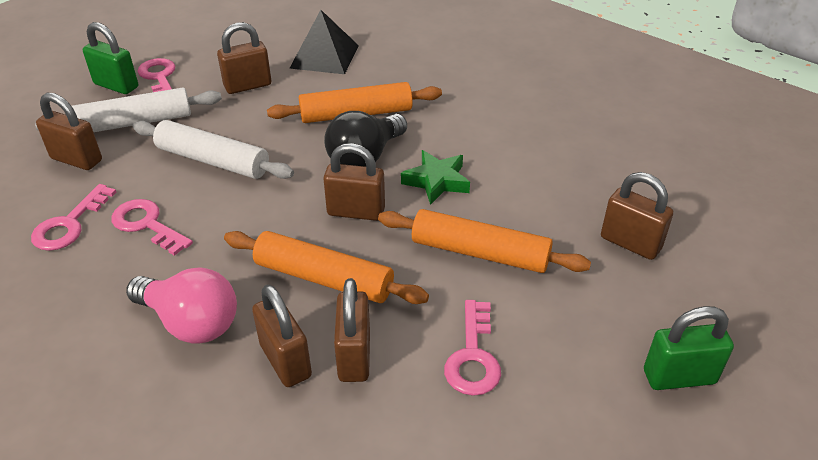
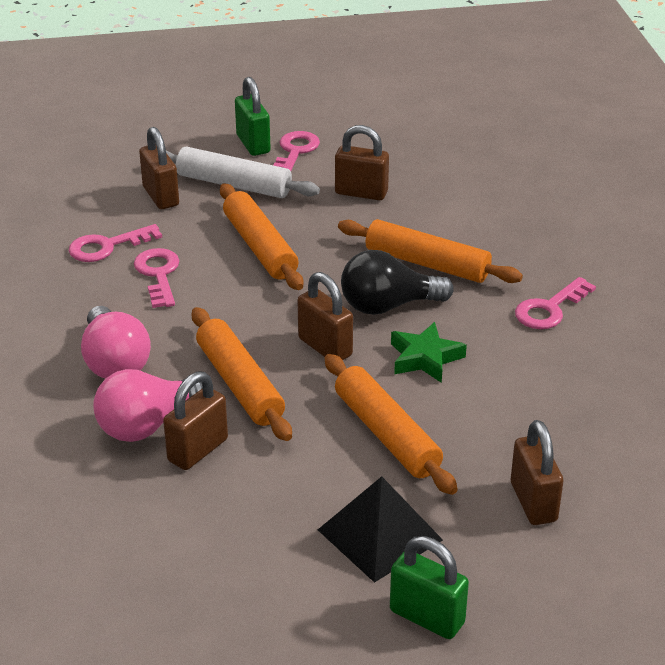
camera: 40 degrees right, 5 degrees down
(213, 161) = (259, 247): white rolling pin -> orange rolling pin
(285, 360) = (148, 425): brown padlock -> pink light bulb
(324, 56) = (463, 195): black pyramid -> black pyramid (379, 535)
(473, 356) = (283, 502): pink key -> pink key (550, 309)

